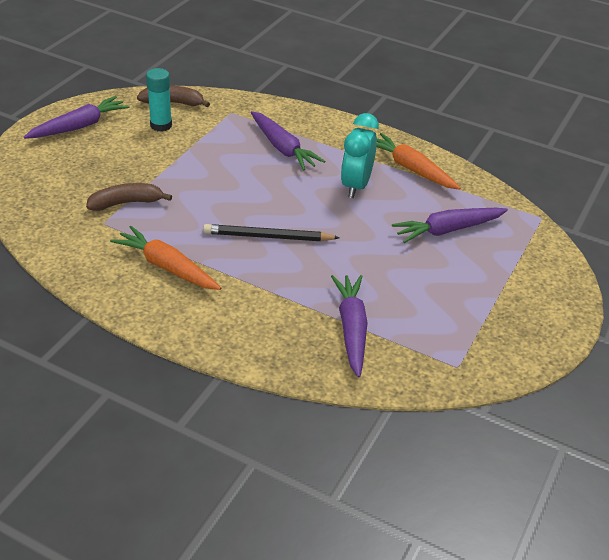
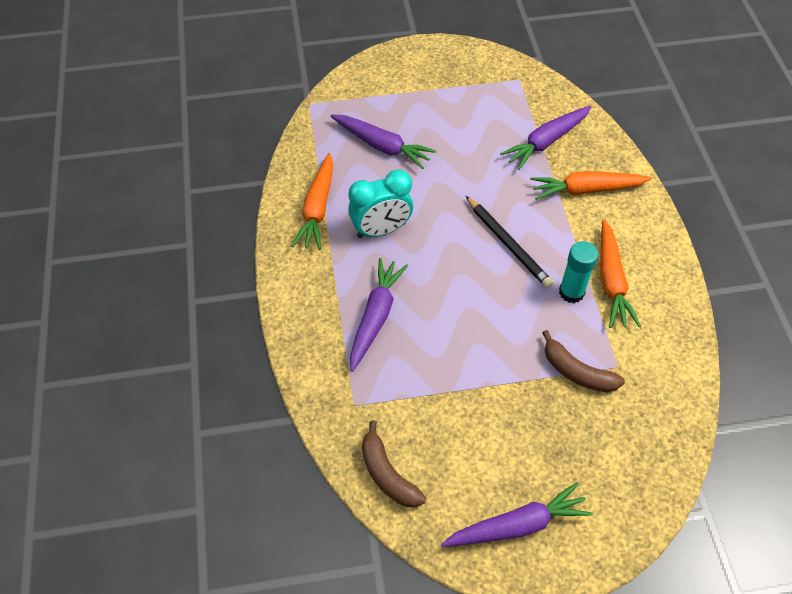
camera: 125 degrees left, 15 degrees up
(79, 126) = (517, 525): purple carrot -> purple carrot turned 150 degrees clockwise
(161, 125) = (439, 448): turquoise glue stick -> turquoise glue stick (571, 292)
(267, 316) = (586, 190): none -> orange carrot

